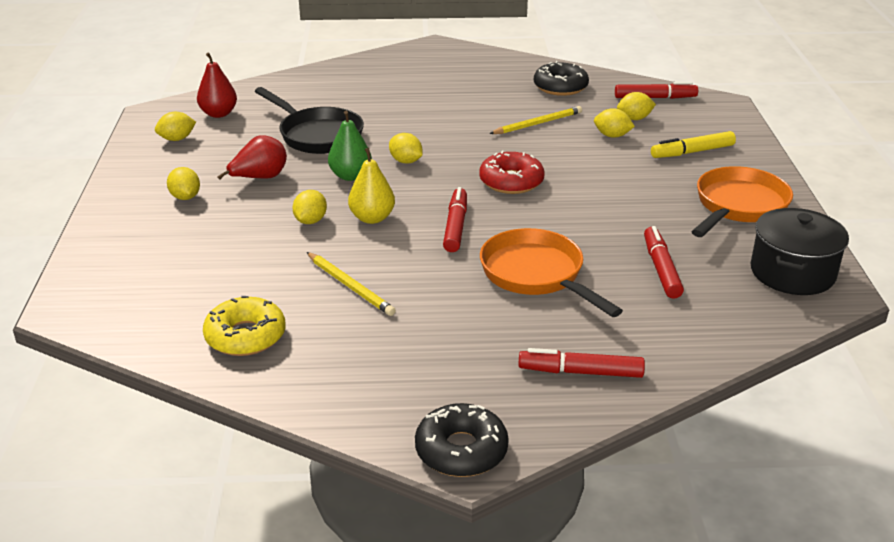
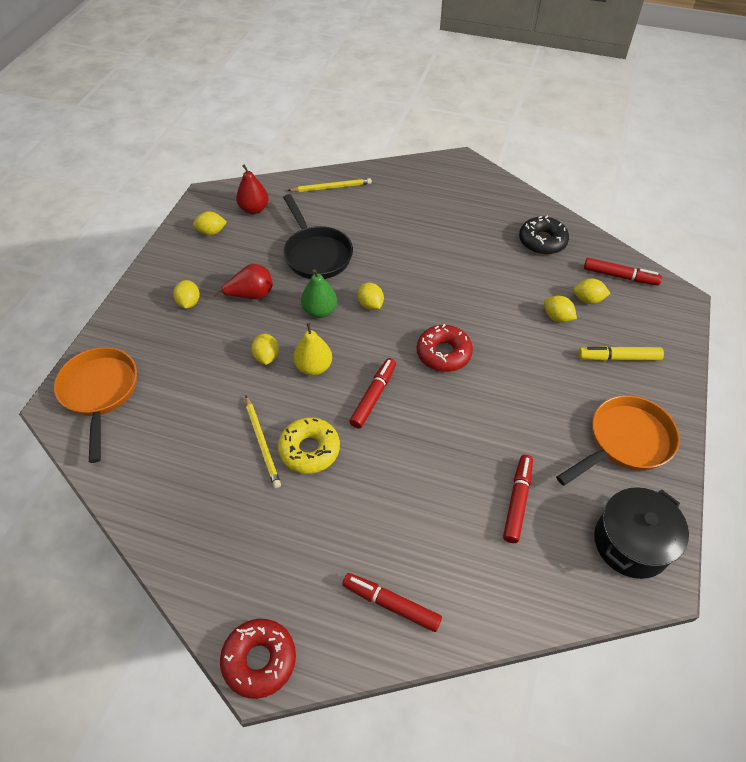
camera: 20 degrees right, 20 degrees up
(245, 336) = (164, 475): yellow donut -> yellow donut (309, 450)
(310, 221) = (266, 357): yellow lemon -> yellow lemon turned 45 degrees counterclockwise
(461, 450) = (259, 660): black donut -> red donut
(536, 275) = (410, 476): orange pan -> orange pan (100, 393)
(537, 123) = (500, 285): yellow pencil -> yellow pencil (331, 187)

